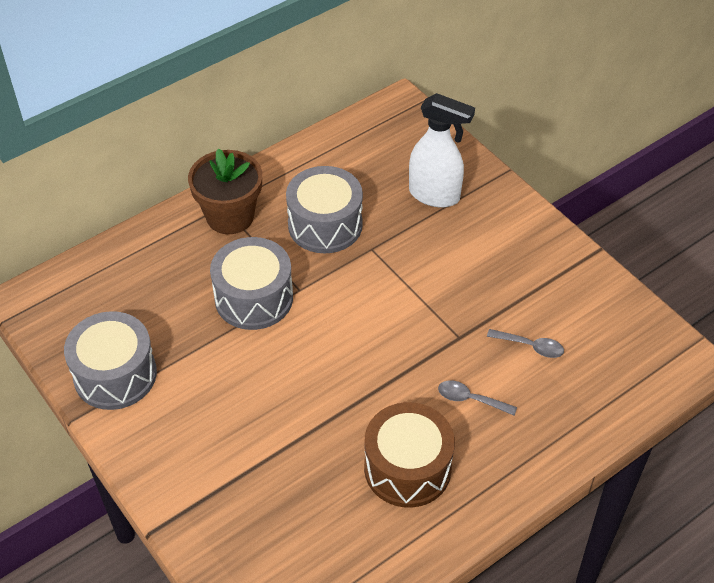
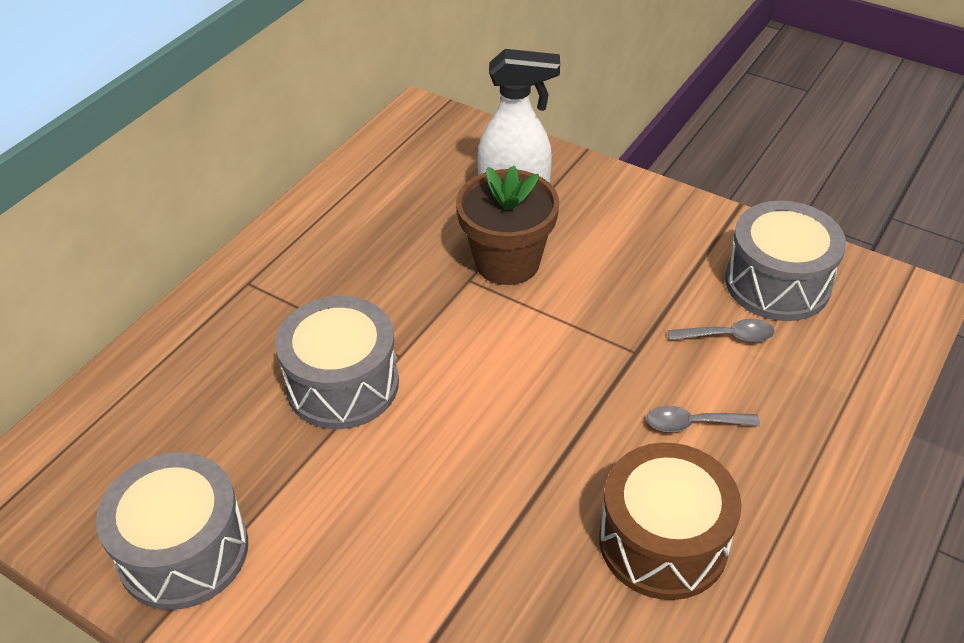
camera: 20 degrees left, 5 degrees down
(230, 216) = (263, 292): brown flower pot -> brown flower pot (507, 262)
(325, 225) = (395, 268): grey drum -> grey drum (777, 283)

